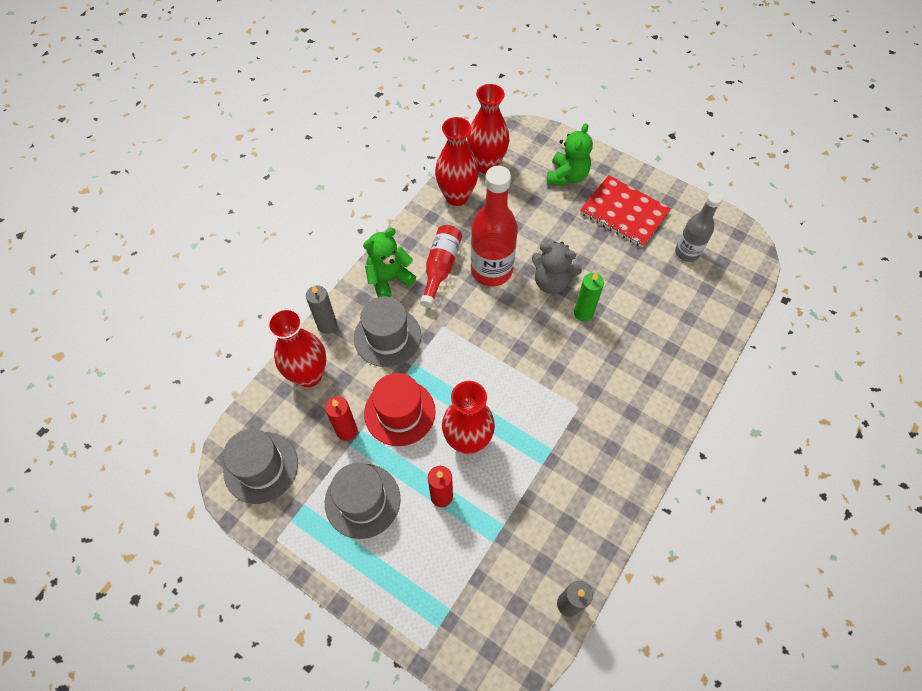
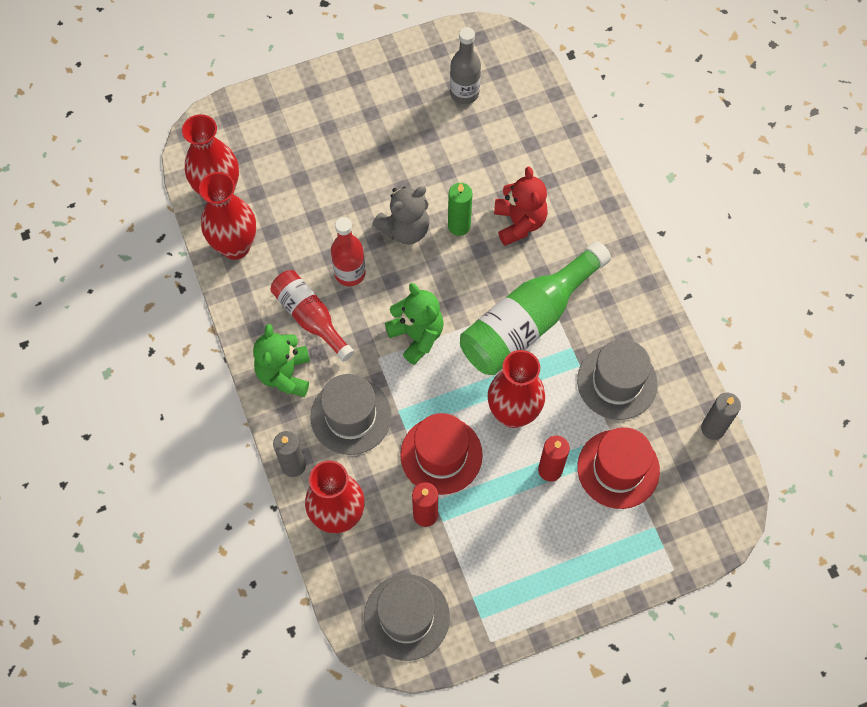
camera: 55 degrees left, 5 degrees up
(362, 500) = (506, 542): grey hat -> grey hat (617, 382)
(478, 548) = (618, 469): none -> red hat
(491, 270) = (350, 273): red bottle -> red bottle, size x0.61
(547, 405) = (527, 322): none -> green bottle
(567, 176) = (295, 129): green teddy bear -> green teddy bear (417, 335)
(620, 350) = (519, 223): none -> red teddy bear
(624, 212) = (379, 111): red notebook -> none

